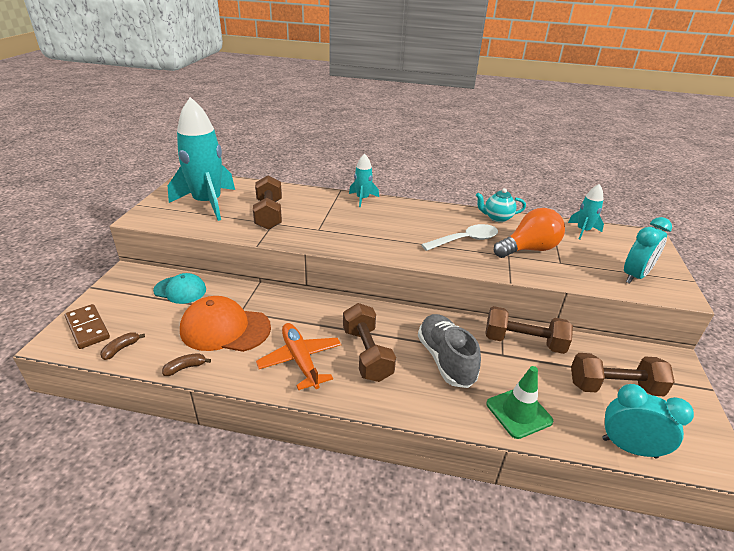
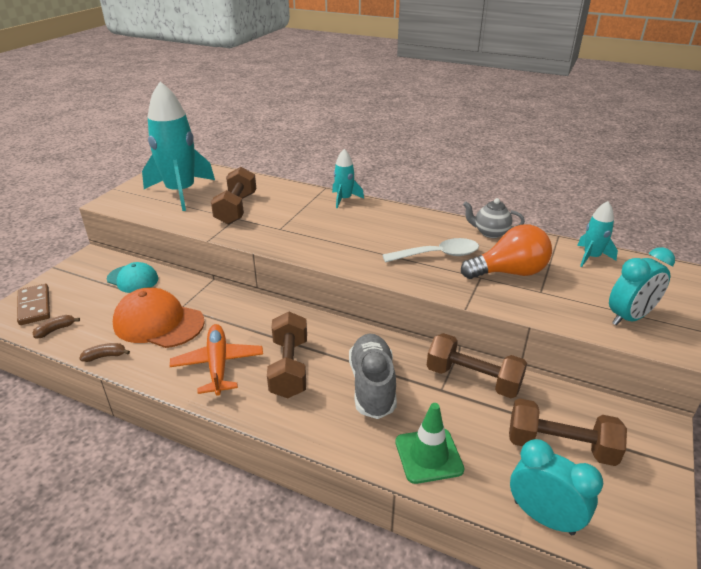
camera: 15 degrees right, 0 degrees up
(497, 218) = (490, 233): turquoise teapot -> grey teapot

